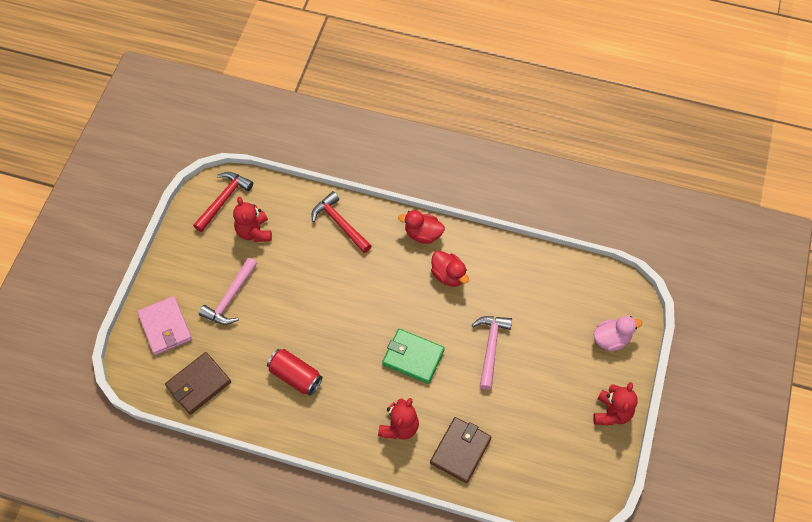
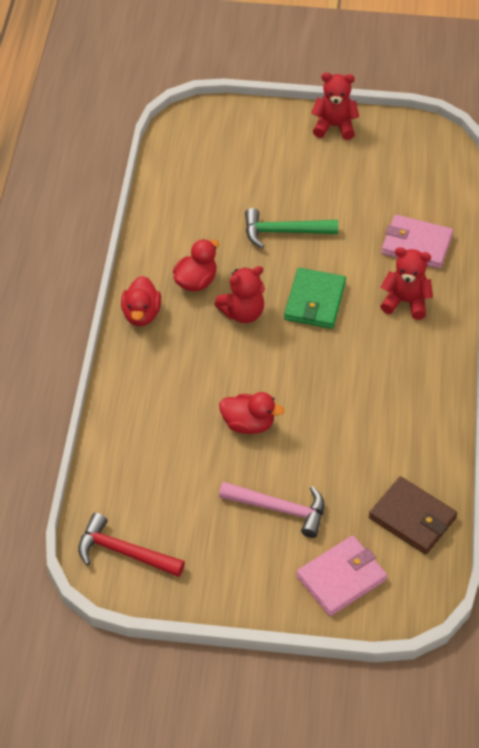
camera: 100 degrees left, 10 degrees down
(254, 232) = (171, 502): red teddy bear -> red teddy bear (243, 313)
(295, 376) = (371, 414): red can -> none
(307, 290) = (248, 424): none -> red duck
(340, 223) = (140, 405): red hammer -> none
(460, 451) = (416, 244): brown wallet -> pink wallet
(490, 347) = (284, 232): pink hammer -> green hammer
(611, 339) = (247, 132): pink duck -> none

